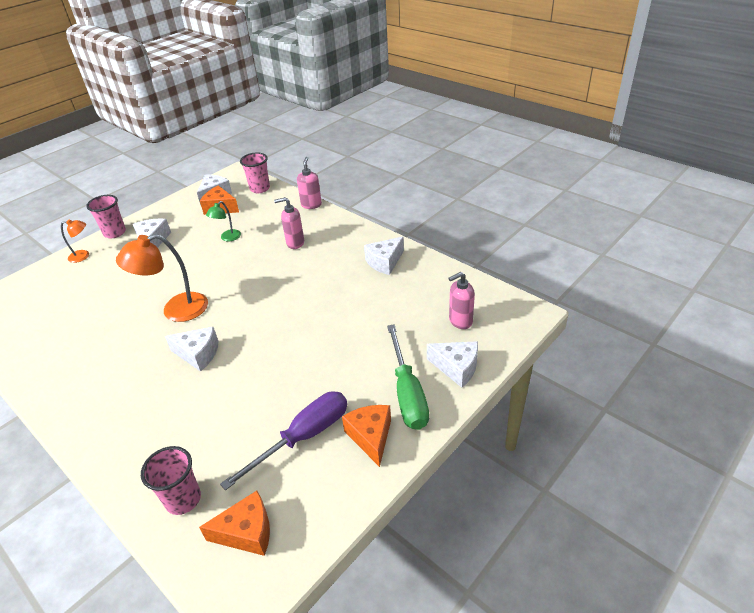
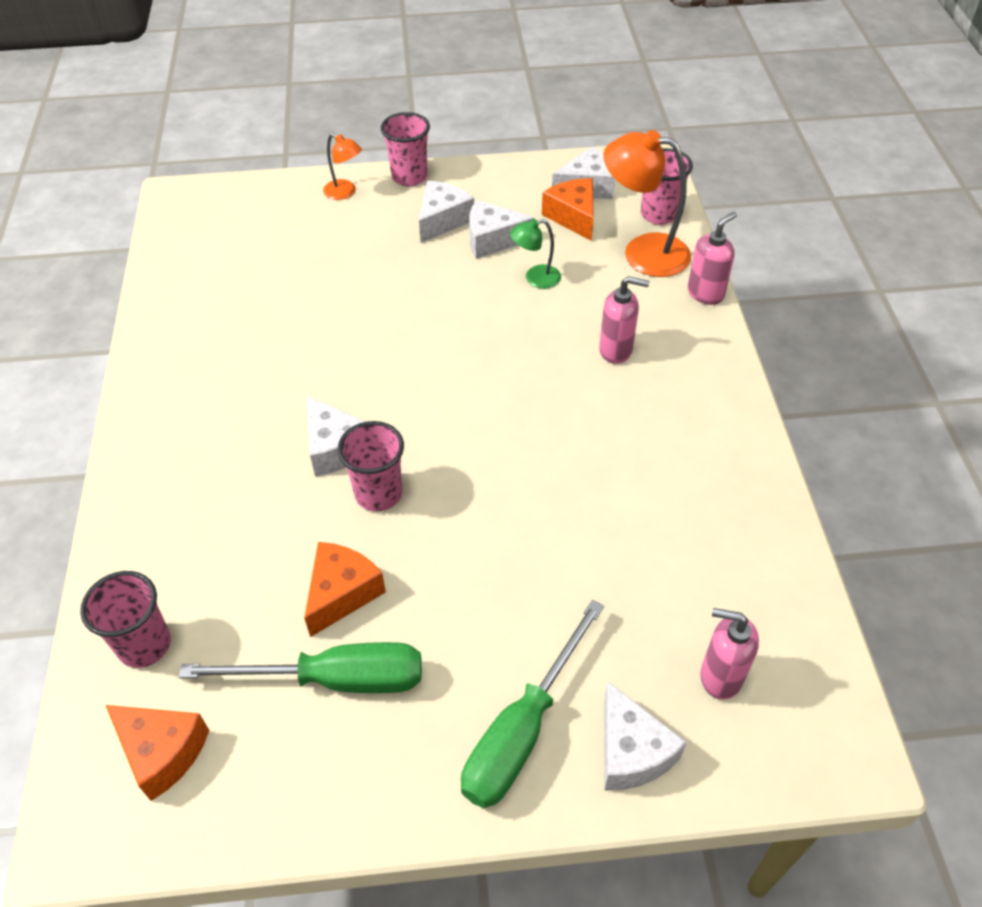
camera: 40 degrees right, 10 degrees up
(176, 310) = (370, 357): orange lamp -> orange lamp (642, 252)
(242, 357) = (378, 494): none -> pink cup
(295, 243) = (616, 350): pink soap dispenser -> pink soap dispenser turned 150 degrees clockwise
(303, 437) = (335, 679): purple screwdriver -> green screwdriver
(371, 437) = (410, 754): orange cheese -> orange cheese (342, 593)
(385, 262) = (712, 479): white cheese -> white cheese (492, 240)

